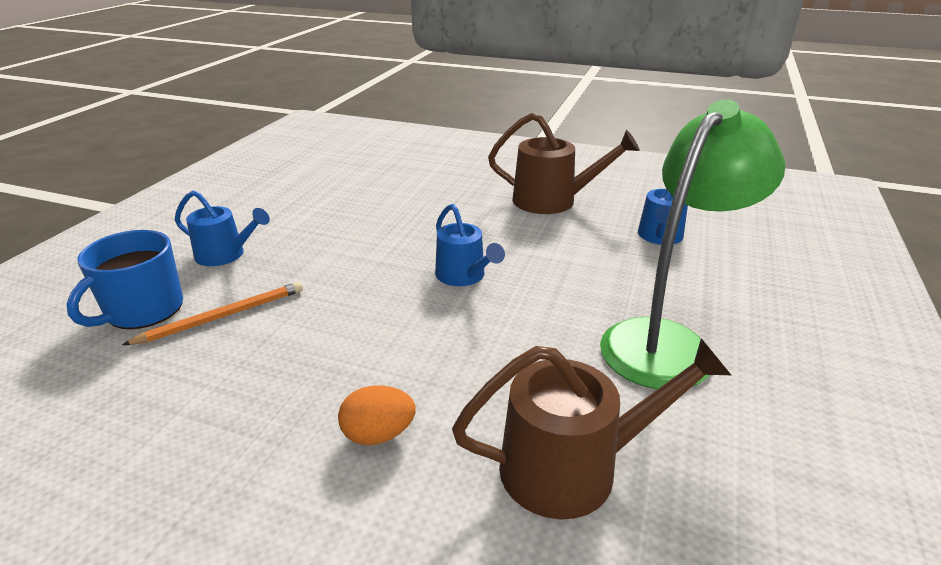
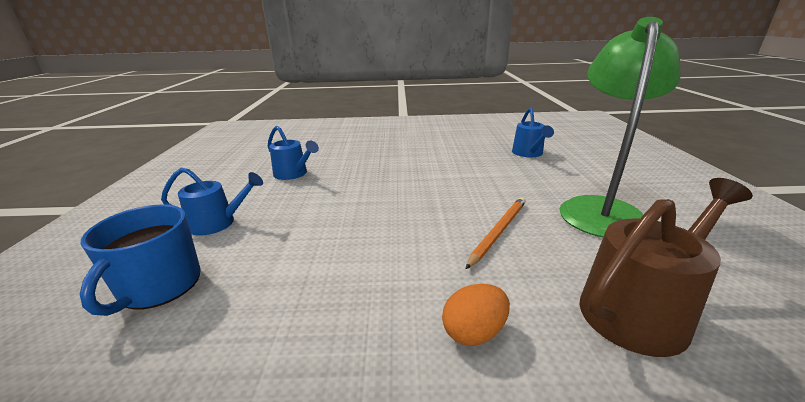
camera: 20 degrees left, 5 degrees down
(223, 316) = (249, 271): orange pencil -> orange pencil (498, 231)
(463, 276) = (429, 198): blue watering can -> blue watering can (293, 174)
(552, 201) = (444, 145): brown watering can -> none

